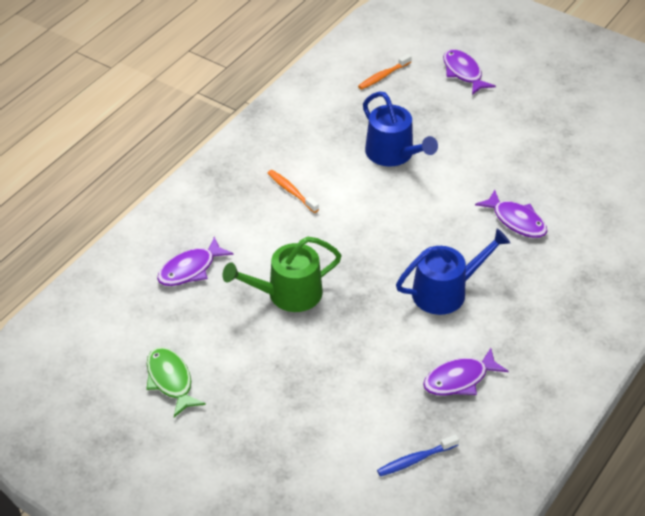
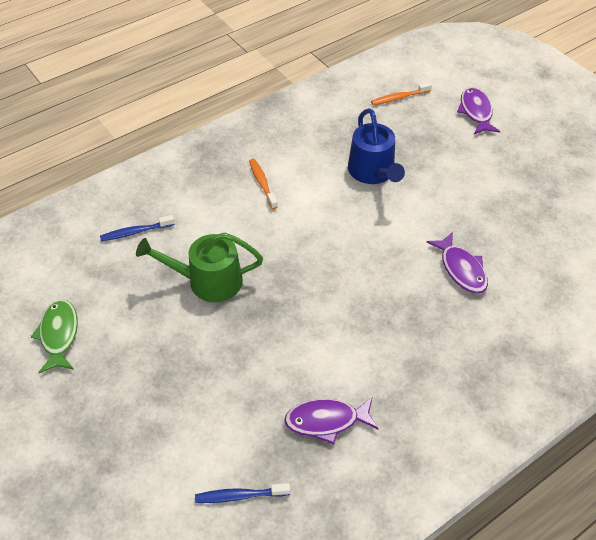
camera: 20 degrees right, 5 degrees up
(190, 269) = (135, 232): purple fish -> blue toothbrush
(445, 291) = (357, 322): blue watering can -> none

